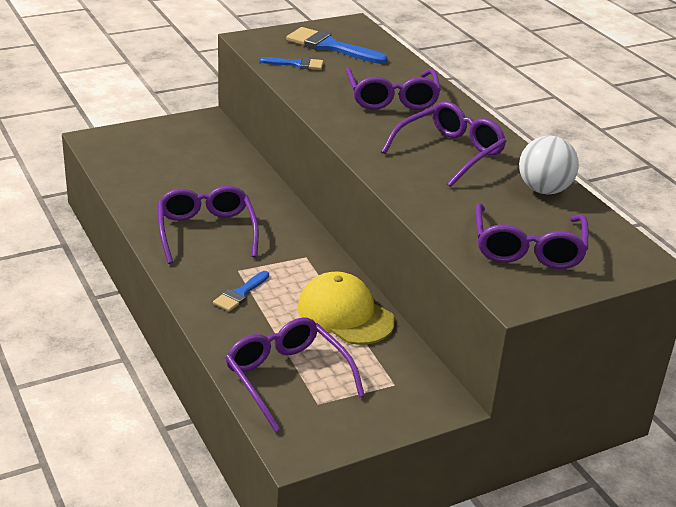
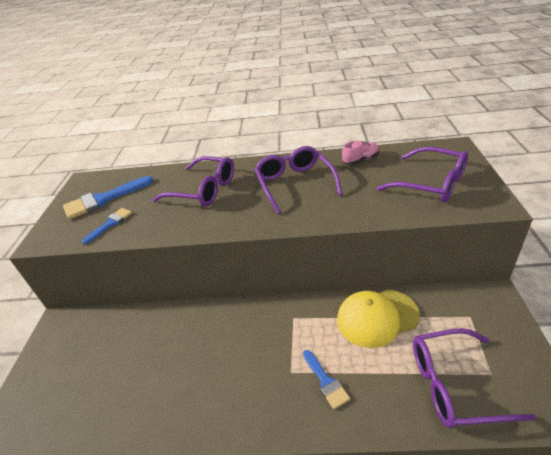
camera: 55 degrees left, 5 degrees up
(206, 231) = (222, 378): purple glasses -> none
(544, 190) = (360, 160): white ball -> pink shoe

